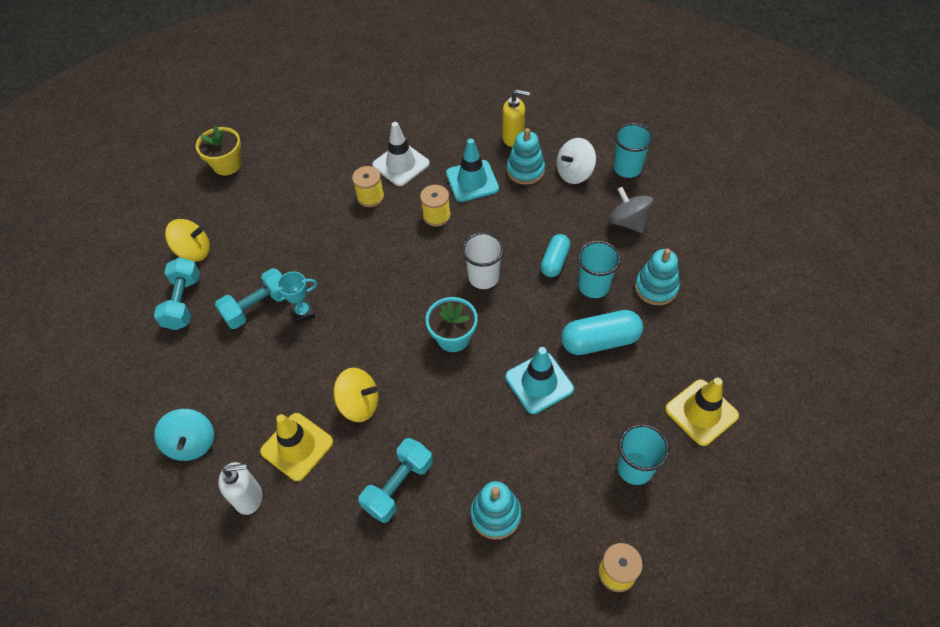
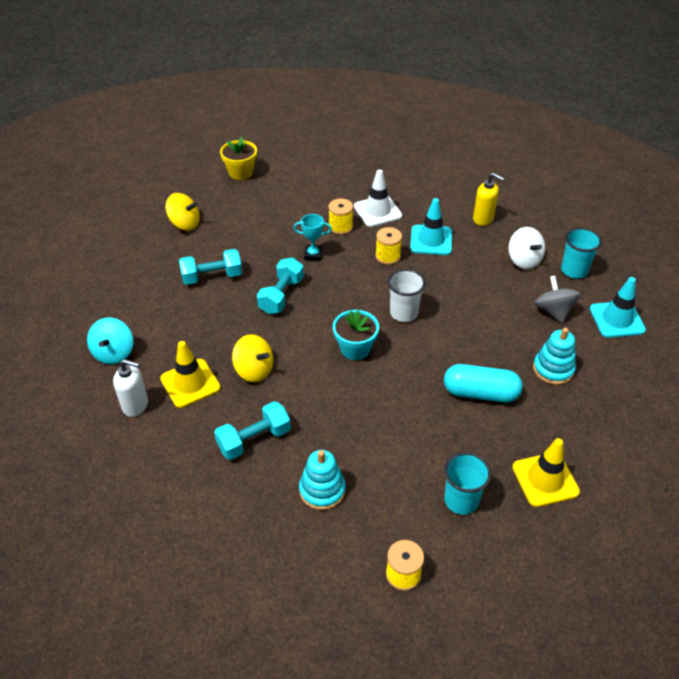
camera: 20 degrees right, 10 degrees down
(183, 302) = (158, 255): turquoise dumbbell -> turquoise dumbbell (281, 295)
(303, 312) = (244, 291): turquoise trophy -> turquoise trophy (313, 254)
(525, 170) = (481, 246): turquoise stacking toy -> none
(539, 383) = (410, 406): turquoise traffic cone -> turquoise traffic cone (617, 319)
(554, 261) = (471, 321): turquoise capsule -> none
(574, 173) = (524, 260): white spinning top -> white spinning top turned 105 degrees counterclockwise
(593, 286) = (496, 350): turquoise cup -> none

